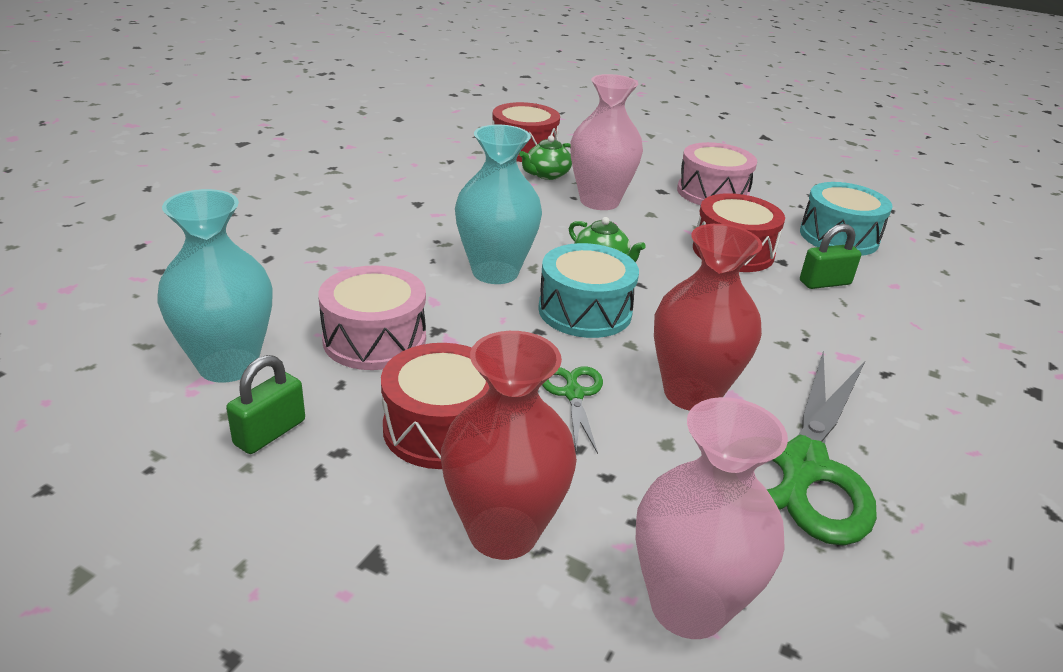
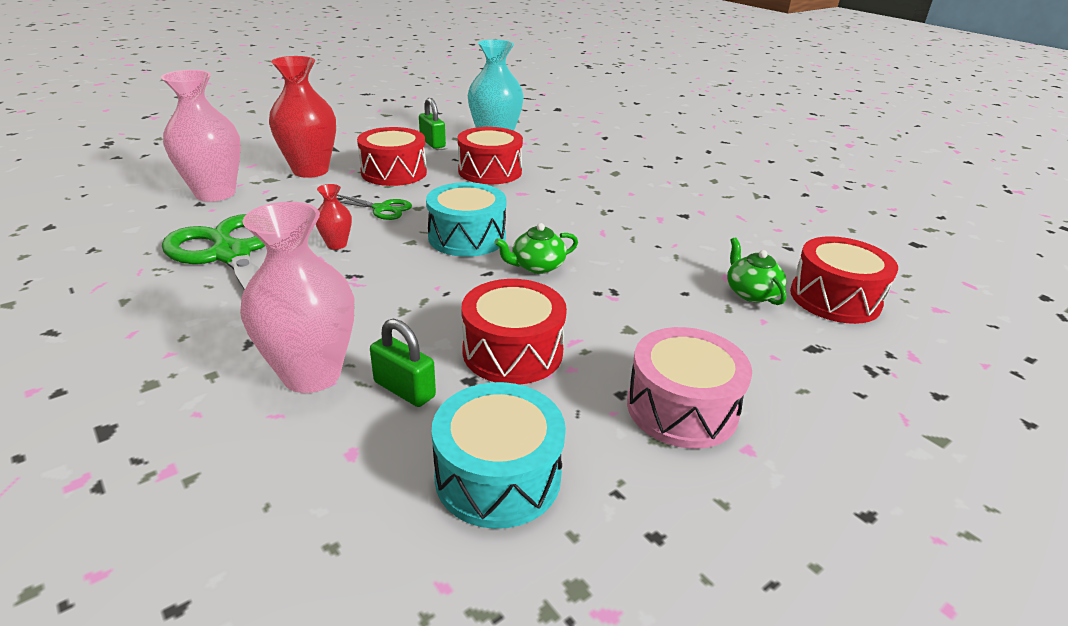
camera: 115 degrees right, 0 degrees up
(374, 339) = (490, 171): pink drum -> red drum
(495, 272) = (547, 219): turquoise vase -> none
(599, 201) = (670, 305): pink vase -> pink vase (312, 374)
(691, 393) = (336, 244): red vase -> red vase, size x0.46
(825, 283) = (404, 389): green padlock -> green padlock turned 60 degrees counterclockwise

